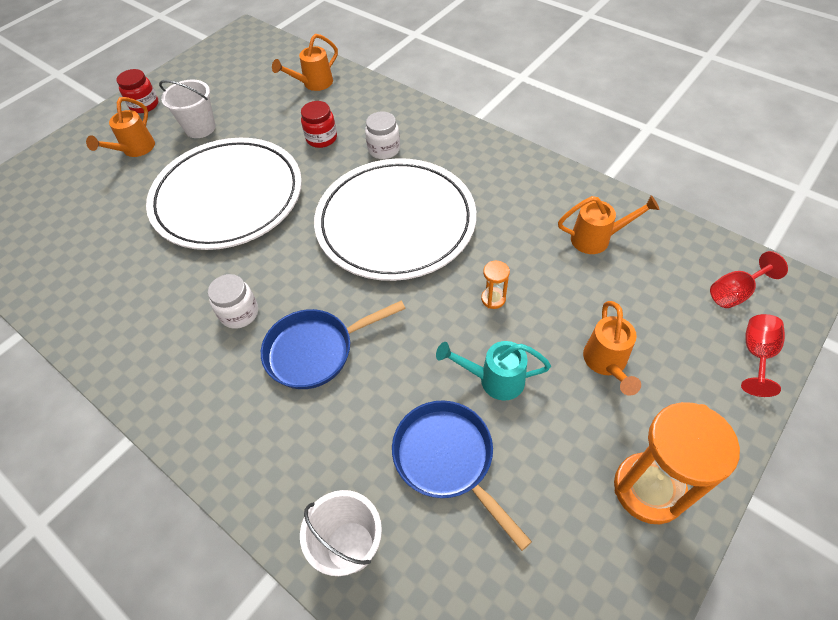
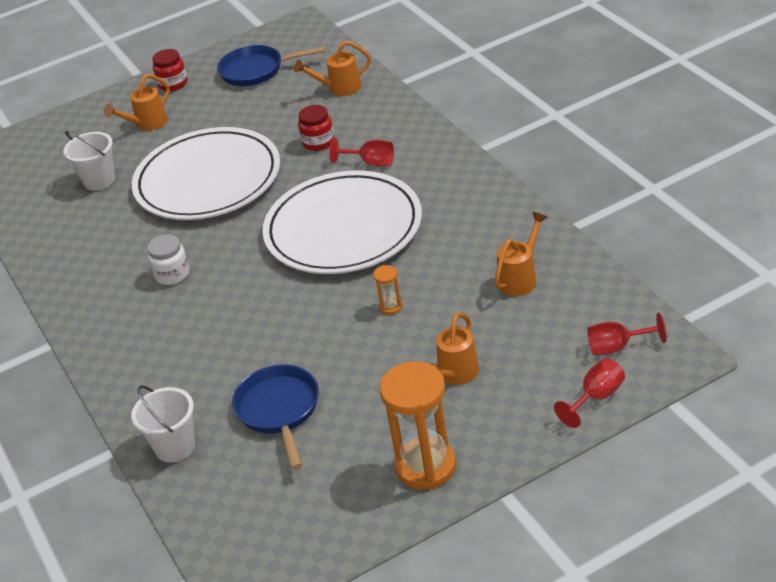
camera: 25 degrees right, 15 degrees down
(200, 128) = (213, 114): white bucket -> white bucket (99, 180)
(315, 351) = (218, 314): blue pan -> blue pan (256, 70)
(384, 149) = (371, 162): white jar -> red goblet
(493, 379) = (351, 366): turquoise watering can -> none
(597, 239) = (521, 278): orange watering can -> orange watering can turned 75 degrees counterclockwise

